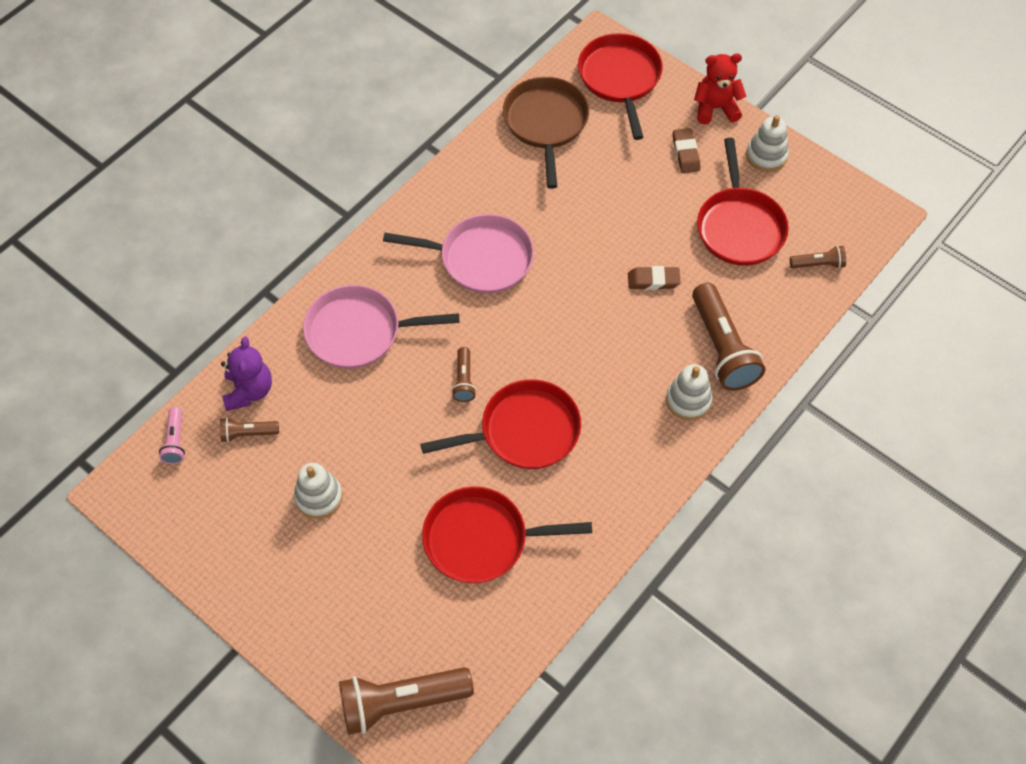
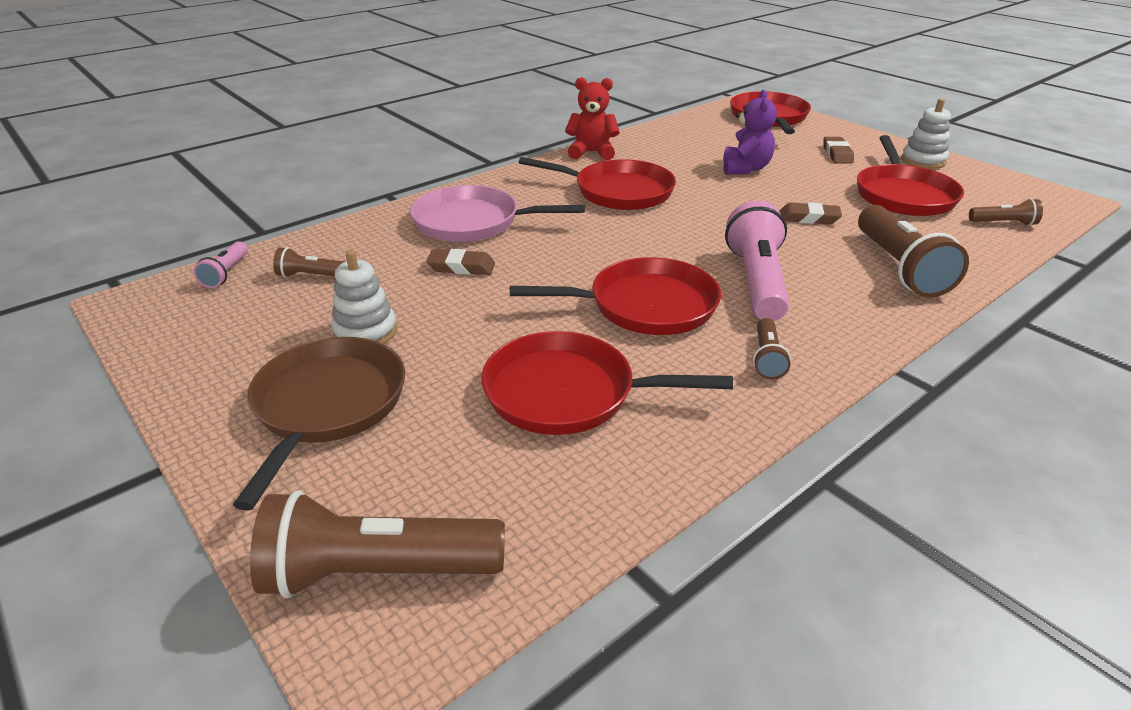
camera: 10 degrees right, 25 degrees down
(249, 391) = (332, 248): purple teddy bear -> purple teddy bear (745, 169)
(368, 402) = (461, 267): none -> brown eraser
(464, 380) = (579, 262): brown flashlight -> brown flashlight (767, 358)
(481, 258) = (618, 192): pink pan -> red pan
(546, 123) = (696, 132): brown pan -> brown pan (328, 405)
(608, 385) = (756, 281): none -> pink flashlight
(688, 400) = (861, 302): white stacking toy -> none
(715, 108) = (864, 136): red teddy bear -> red teddy bear (592, 152)

